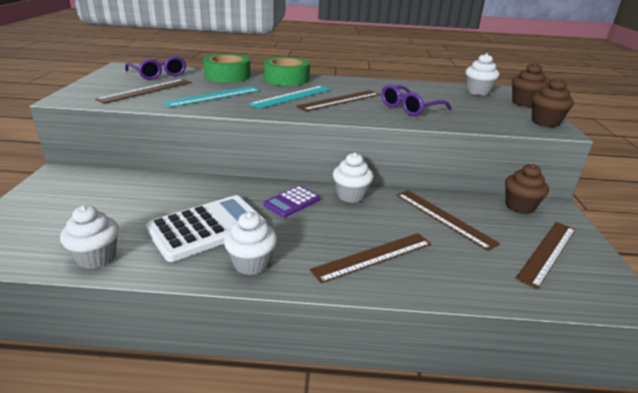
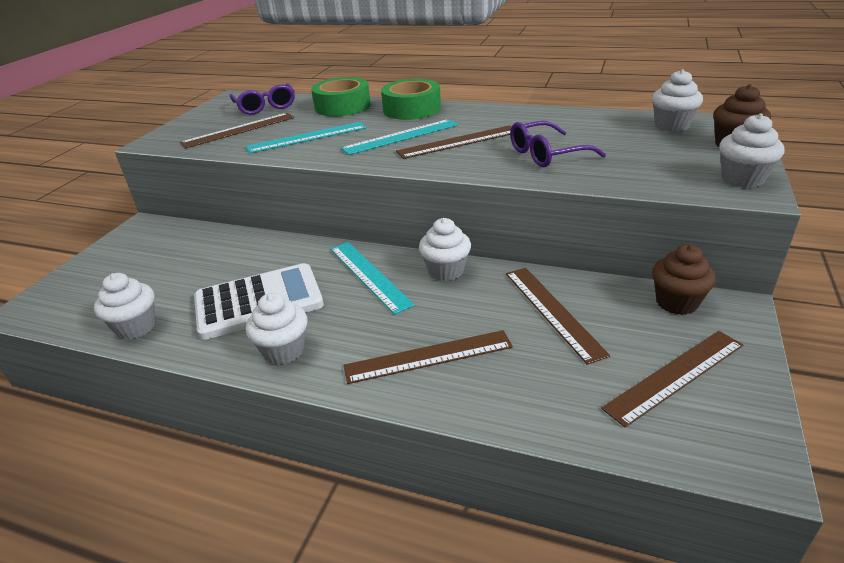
camera: 20 degrees right, 5 degrees up
(292, 202) = (369, 275): purple calculator -> turquoise ruler
(545, 122) = (742, 179): brown cupcake -> white cupcake

